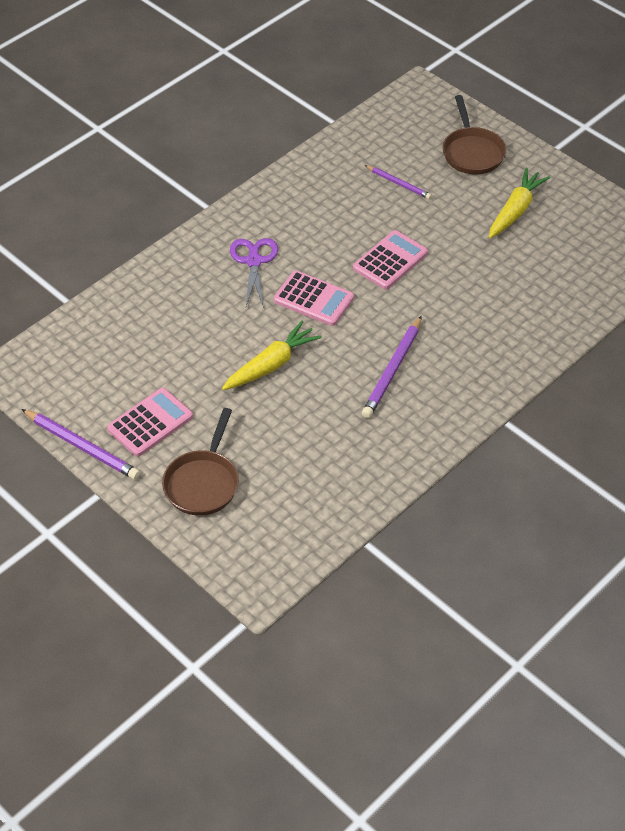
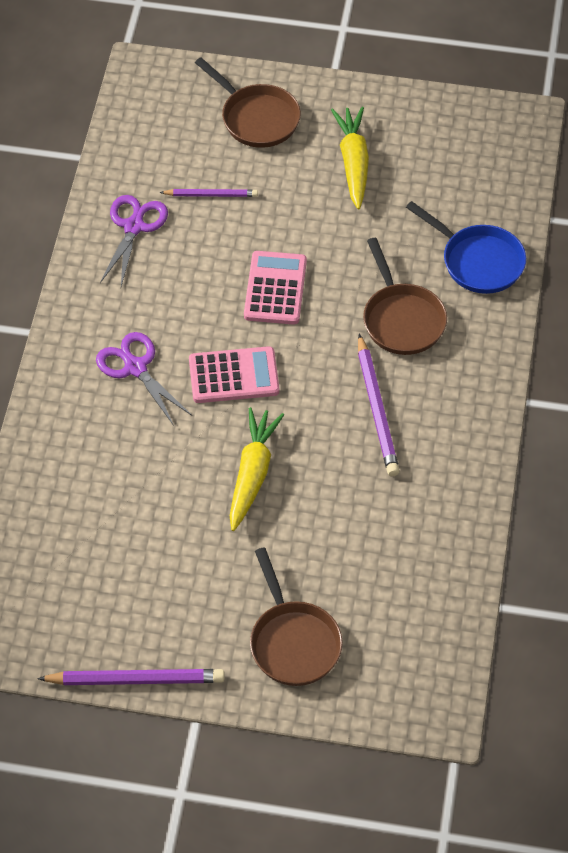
camera: 35 degrees left, 5 degrees up
(150, 423) = (184, 611): pink calculator -> none
(330, 178) = (134, 227): none -> purple scissors
(461, 323) = (402, 319): none -> brown pan
(550, 315) = (478, 261): none -> blue pan

